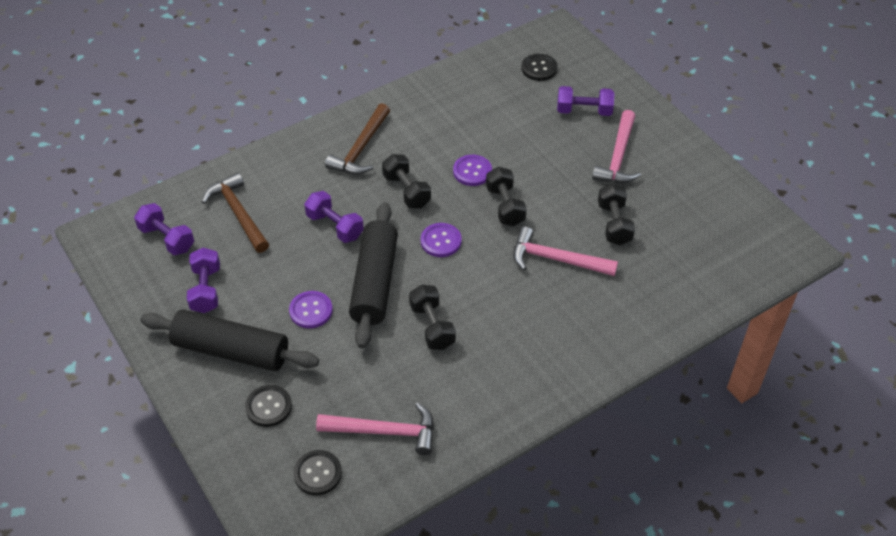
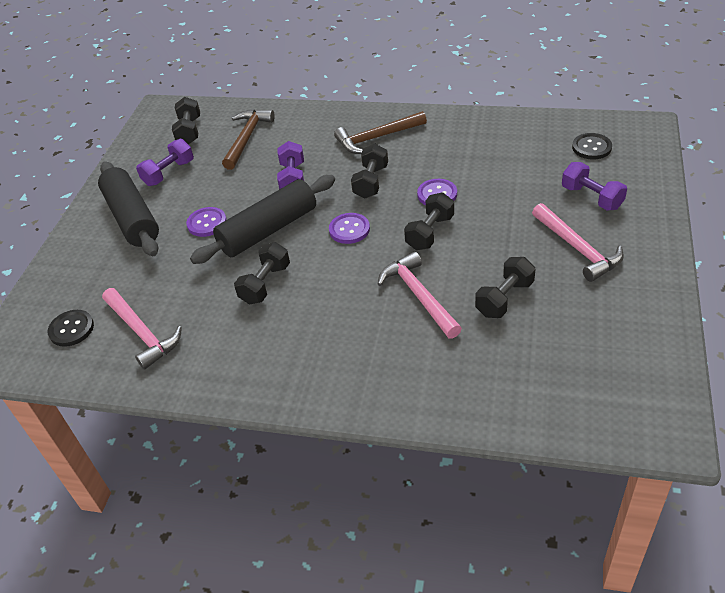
camera: 50 degrees right, 5 degrees down
(167, 239) = (189, 131): purple dumbbell -> black dumbbell
(269, 407) = (104, 266): black button -> none
(618, 157) = (577, 248): pink hammer -> pink hammer turned 90 degrees counterclockwise

